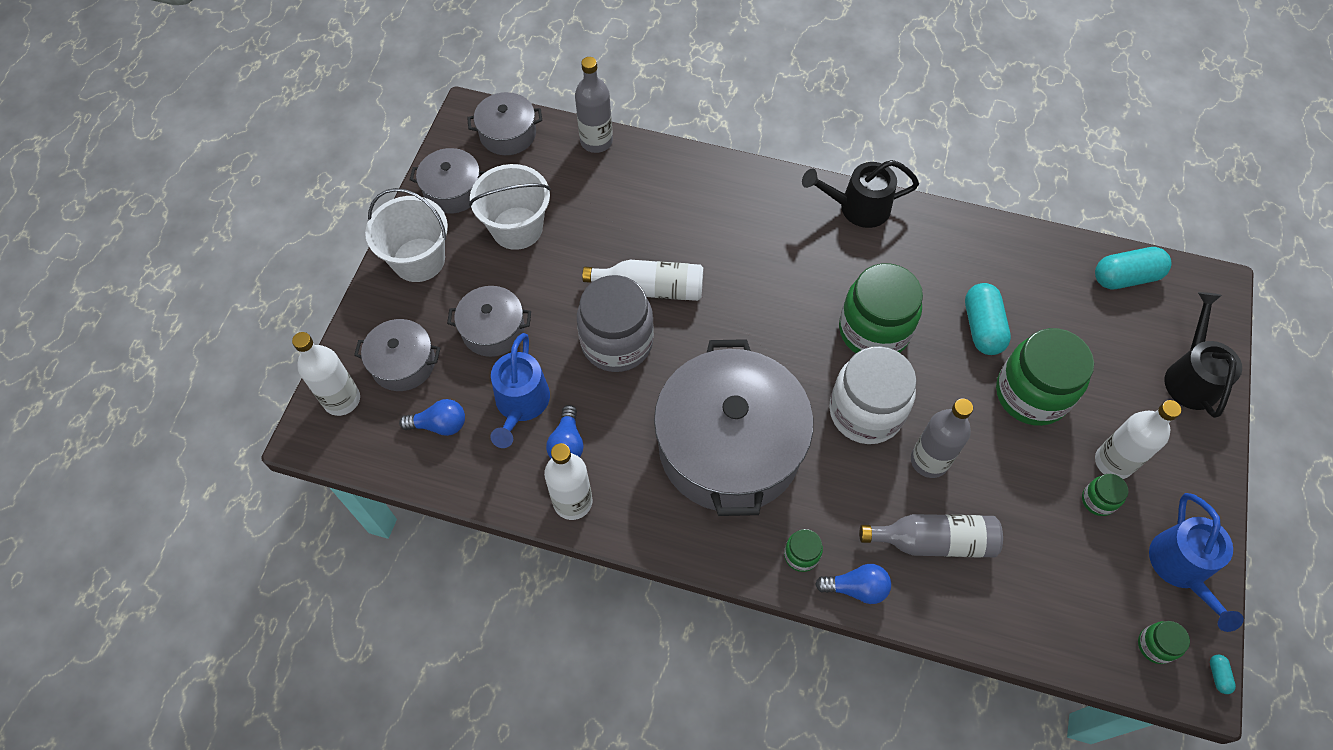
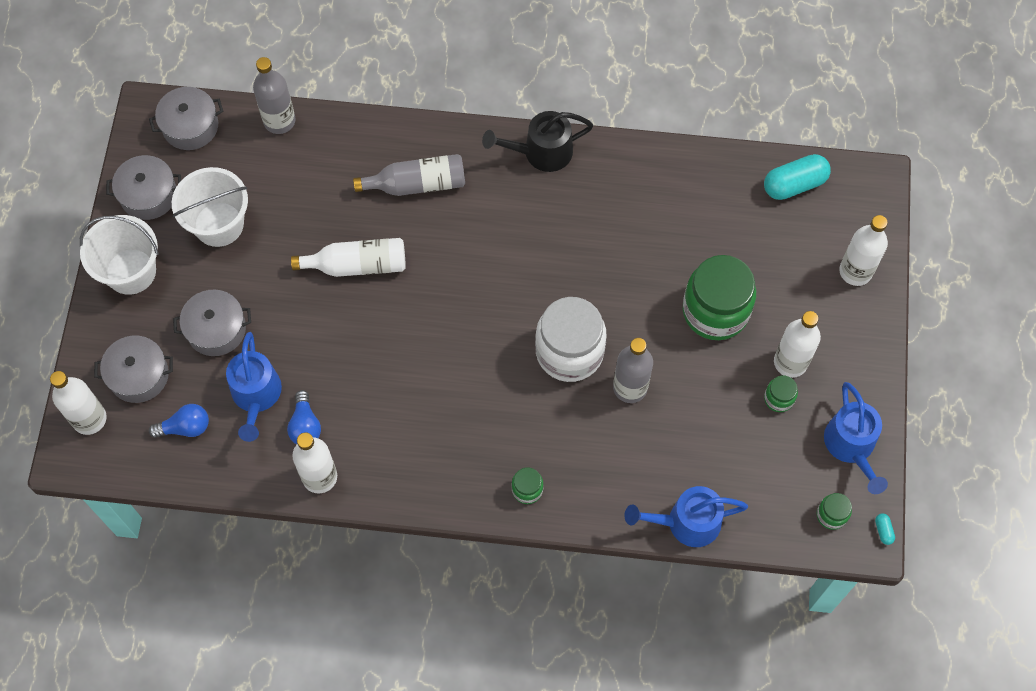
camera: 10 degrees left, 5 degrees up
(617, 342) = (334, 323): grey jar -> none
(729, 446) = (451, 404): grey pot -> none
(856, 588) = (577, 510): blue light bulb -> none
(873, 331) = (569, 273): green jar -> none
(933, 541) = (639, 458): grey bottle -> grey bottle (417, 184)
(981, 625) = (686, 522): none -> blue watering can
(982, 327) = (667, 254): turquoise capsule -> none
(1190, 376) = (855, 271): black watering can -> white bottle

